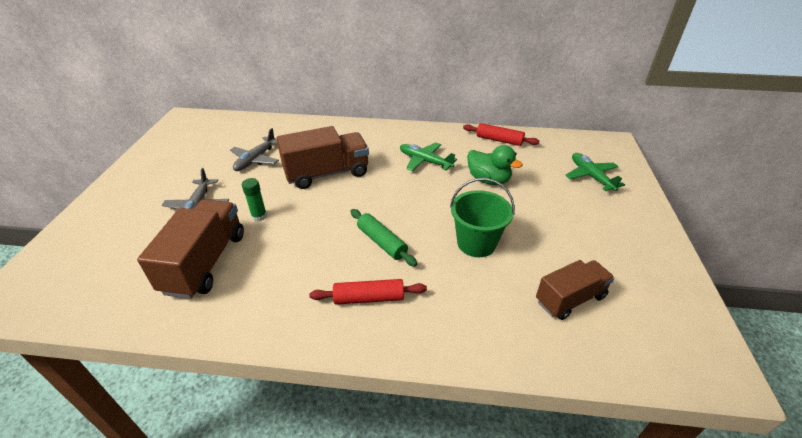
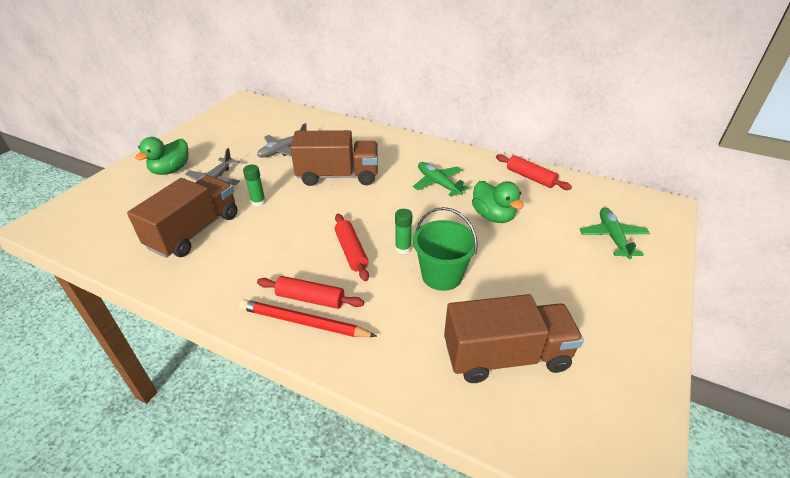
camera: 20 degrees right, 0 degrees up
(139, 204) = (171, 170): none -> green duck
(375, 323) = (303, 322): none -> red pencil
(381, 242) = (351, 251): green rolling pin -> red rolling pin
(428, 227) = (403, 248): none -> green glue stick
(570, 299) = (506, 356): brown truck -> brown truck, size x1.53

